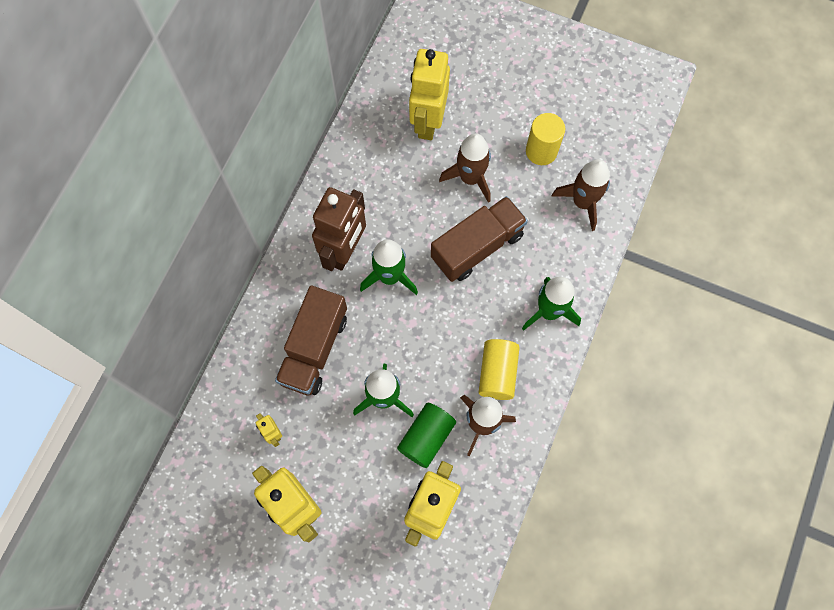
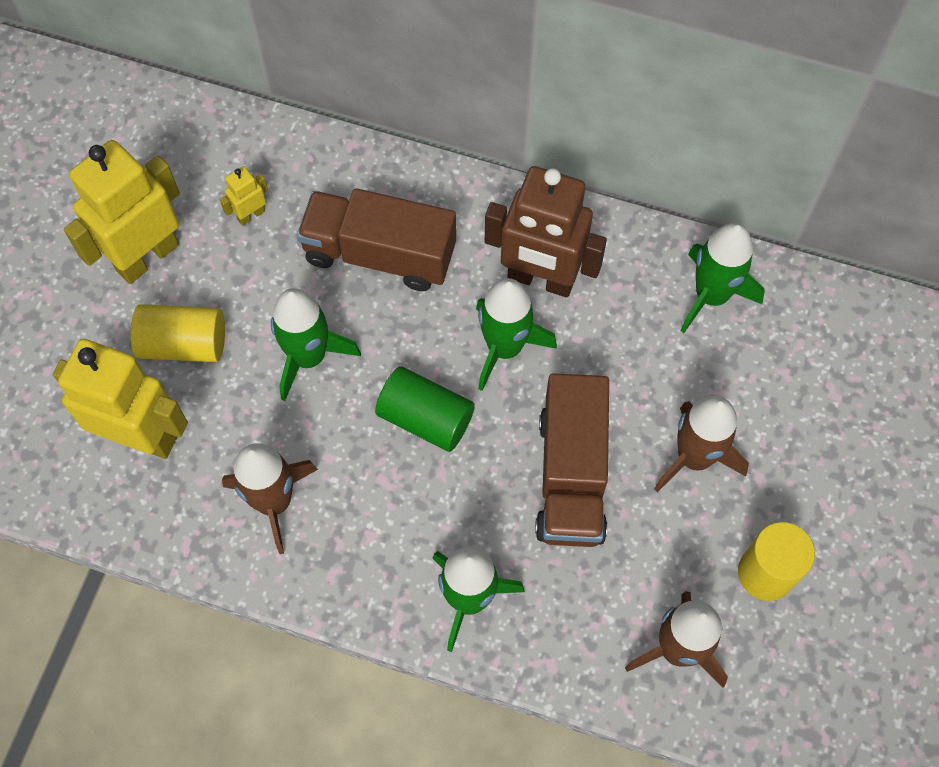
camera: 85 degrees right, 5 degrees down
(367, 154) = (711, 295): none -> green rocket
(426, 437) = (250, 422): green cylinder -> green cylinder (425, 418)
(428, 122) = (787, 382): yellow robot -> none
(477, 247) = (571, 476): brown truck -> brown truck turned 45 degrees clockwise
(497, 373) = (357, 521): yellow cylinder -> yellow cylinder (183, 344)

